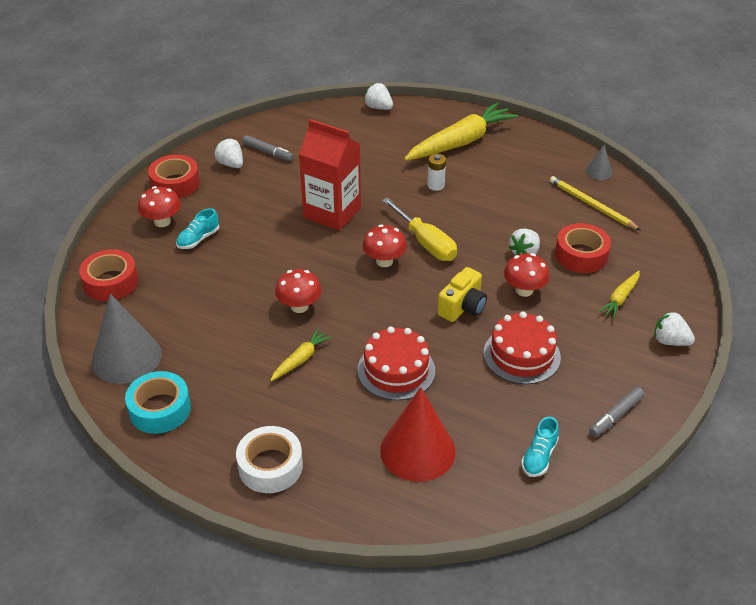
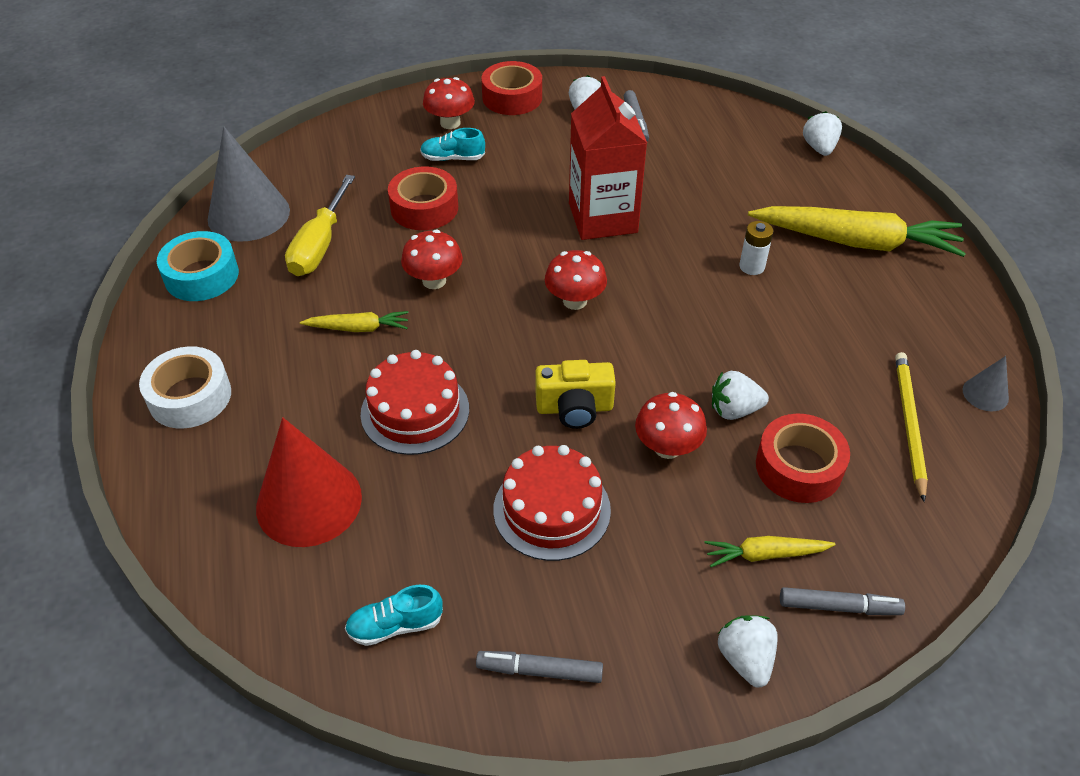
camera: 50 degrees right, 5 degrees up
(111, 282) = (335, 145): red tape -> red tape (424, 208)
(425, 242) = (645, 315): yellow screwdriver -> yellow screwdriver (320, 245)
(669, 294) = (839, 607): none -> grey marker

